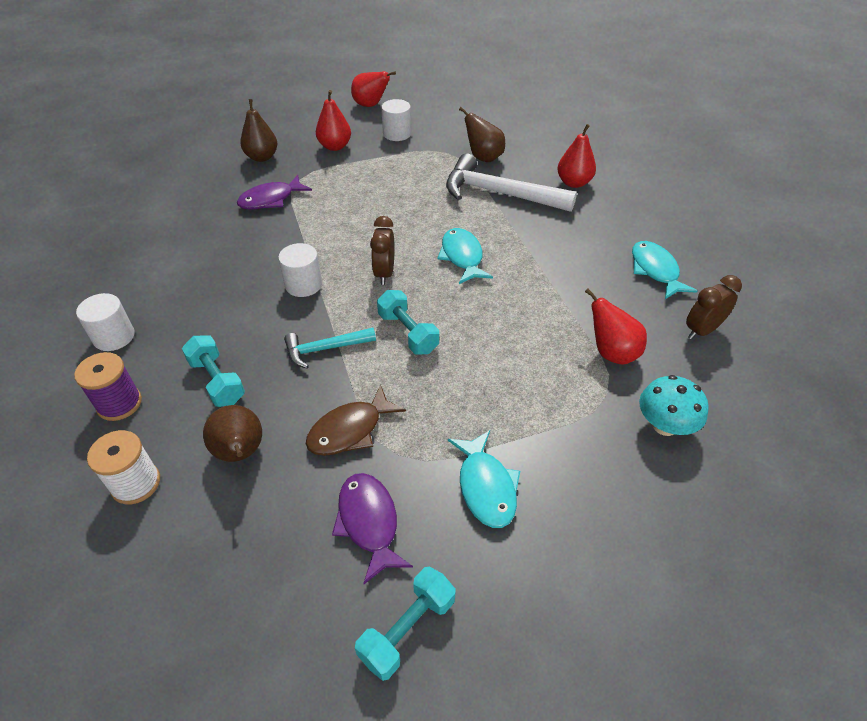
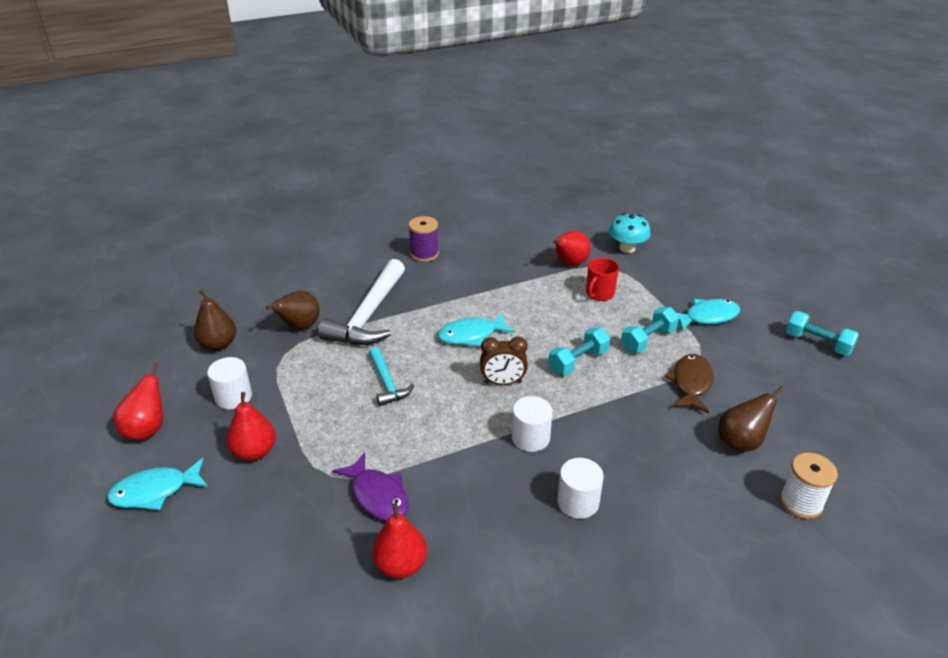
camera: 95 degrees left, 10 degrees down
(114, 337) = (649, 583): white cylinder -> white cylinder (578, 502)
(119, 404) = (730, 544): purple spool -> purple spool (424, 254)
(217, 381) = (675, 476): turquoise dumbbell -> turquoise dumbbell (648, 340)
(262, 157) = (271, 526): brown pear -> brown pear (218, 344)
(325, 349) = (612, 409): turquoise hammer -> turquoise hammer (387, 383)
(350, 430) = (691, 383): brown fish -> brown fish turned 120 degrees counterclockwise
(369, 522) = (761, 365): purple fish -> none
(541, 373) = (599, 294): none -> red mug
(573, 183) = (352, 272): red pear -> red pear (401, 565)
(655, 270) = (475, 240): turquoise fish -> turquoise fish (155, 491)
(702, 330) = (537, 227): brown clock -> none

